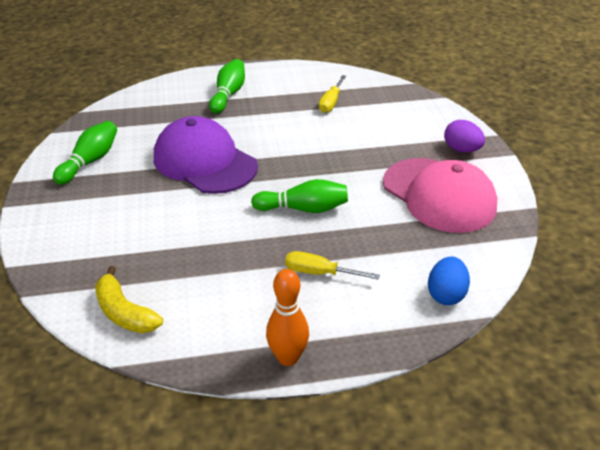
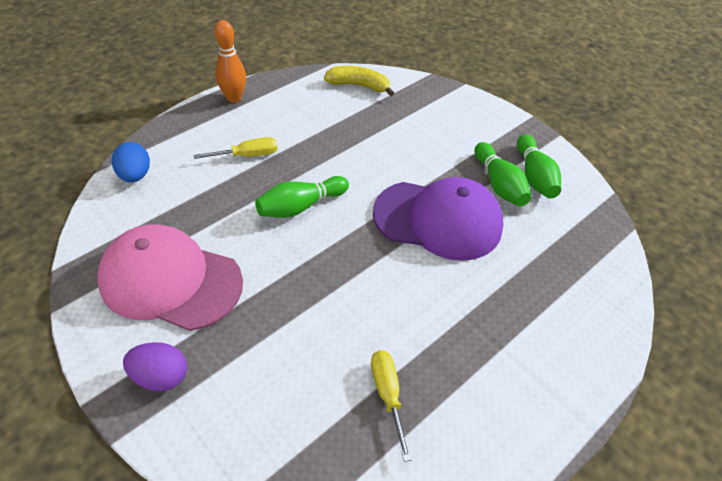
camera: 145 degrees right, 10 degrees up
(228, 94) = (528, 340): green bowling pin -> green bowling pin (499, 184)

